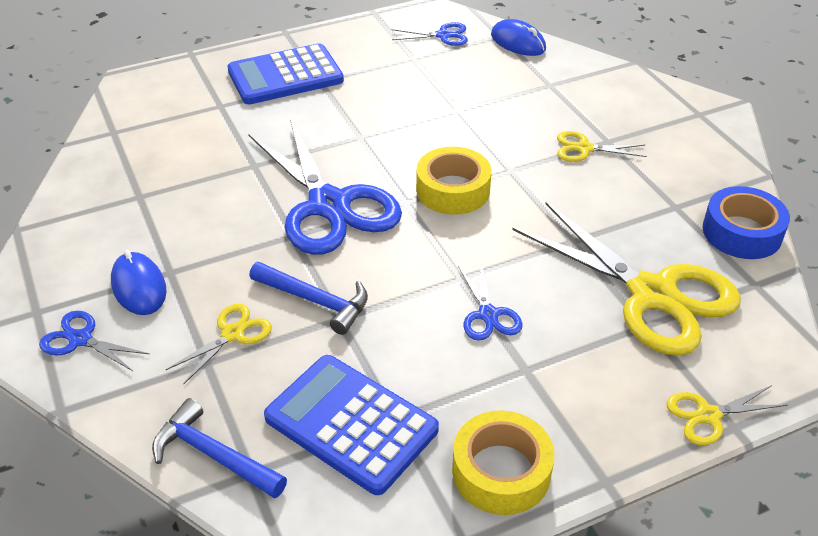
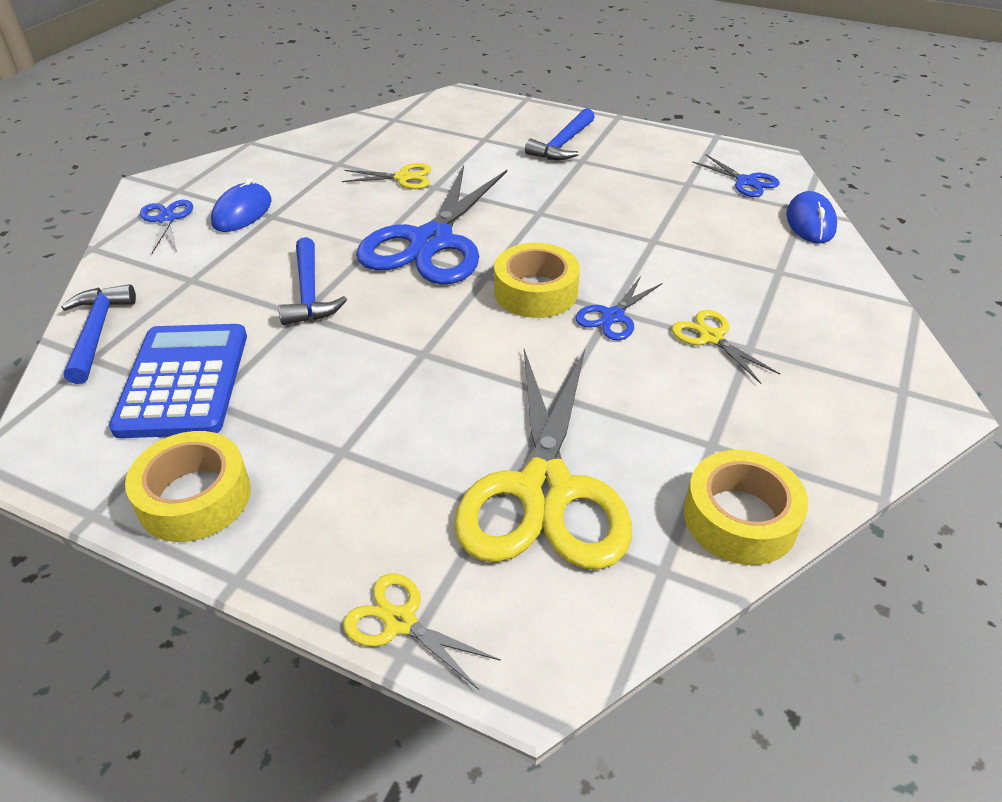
camera: 50 degrees right, 0 degrees up
(232, 334) = (232, 275): yellow scissors -> yellow scissors (403, 177)
(285, 76) = (563, 144): blue calculator -> blue hammer
(488, 315) = (392, 392): blue scissors -> blue scissors (613, 316)
(742, 232) = (740, 518): blue tape -> yellow tape

